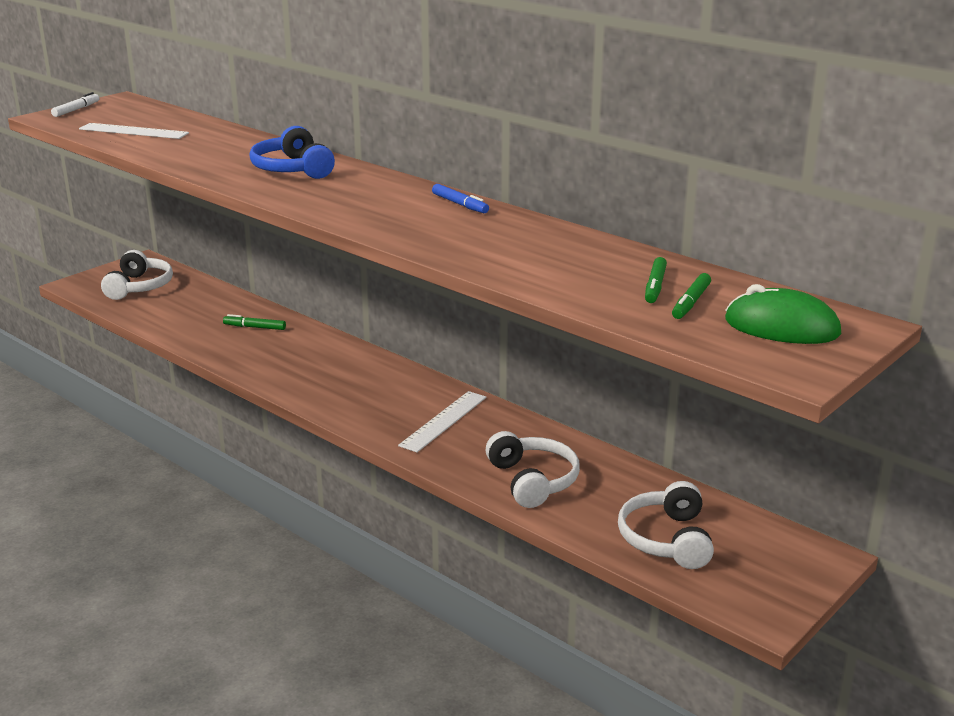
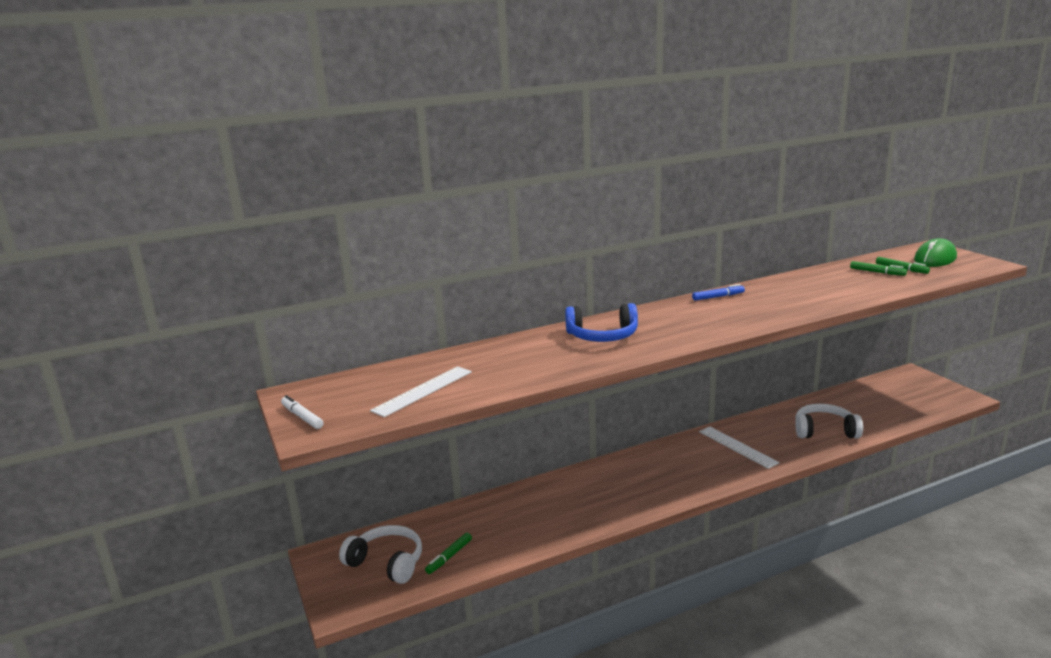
camera: 65 degrees left, 5 degrees down
(254, 327) = (534, 505): green marker -> green marker (449, 557)
(666, 539) = (894, 406): white headphones -> none

